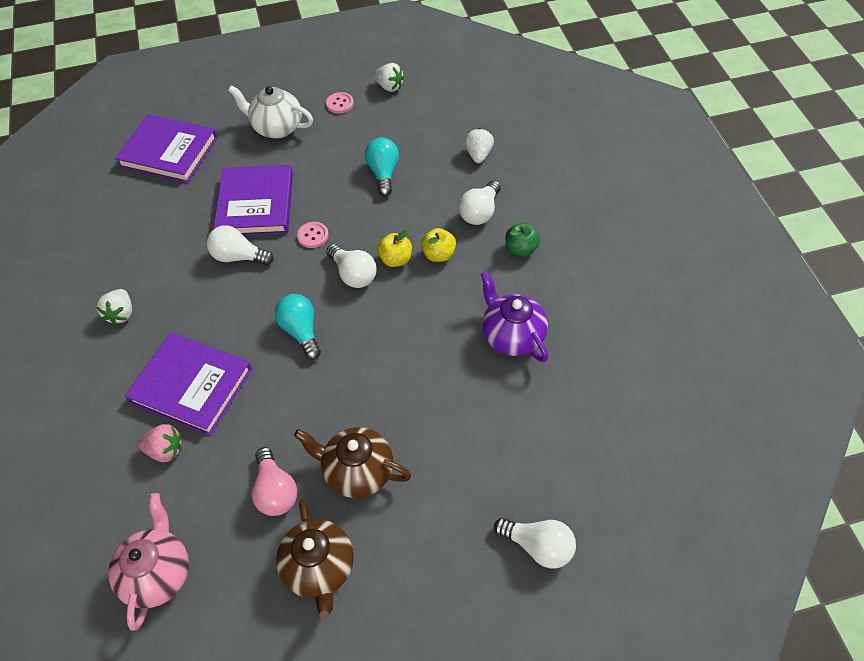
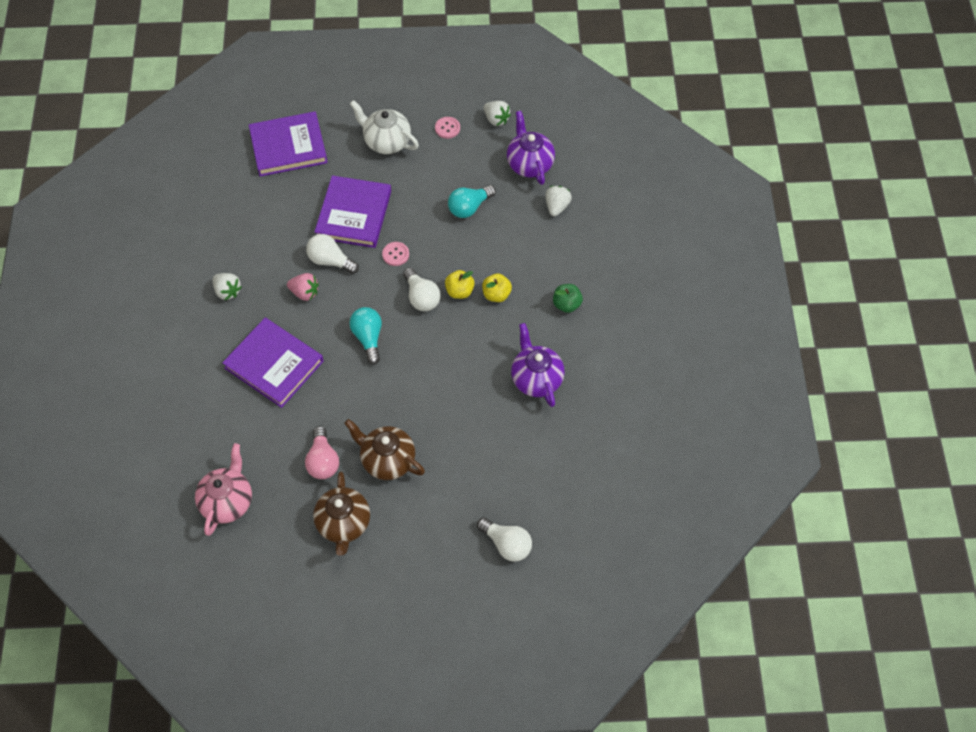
camera: 10 degrees right, 5 degrees up
(121, 314) = (227, 291): white strawberry -> white strawberry turned 60 degrees counterclockwise
(165, 450) = (246, 412): pink strawberry -> pink strawberry (304, 293)
(169, 152) = (288, 146): purple book -> purple book turned 45 degrees counterclockwise
(383, 173) = (469, 207): turquoise light bulb -> turquoise light bulb turned 135 degrees counterclockwise
(436, 120) = (529, 164): none -> purple teapot
(480, 212) = (542, 263): white light bulb -> none

